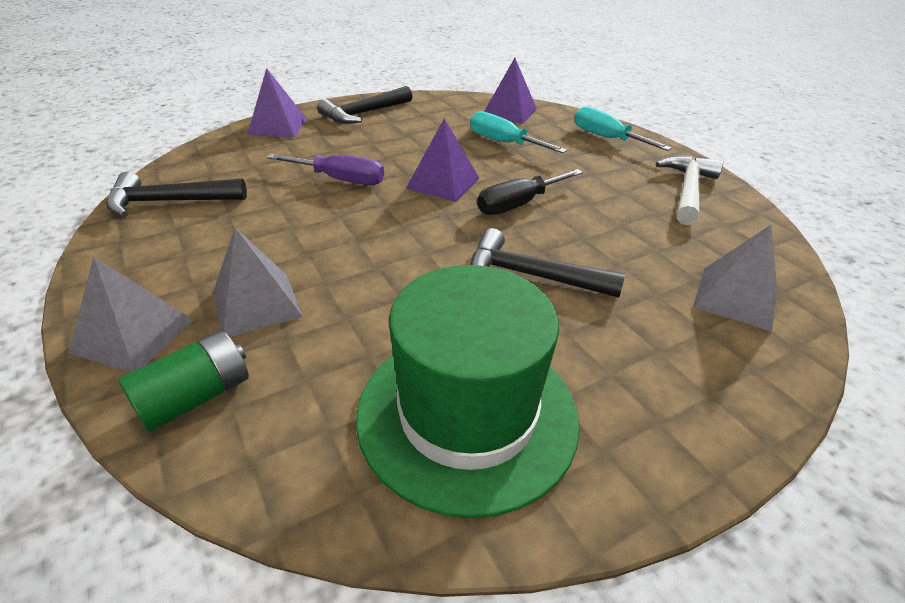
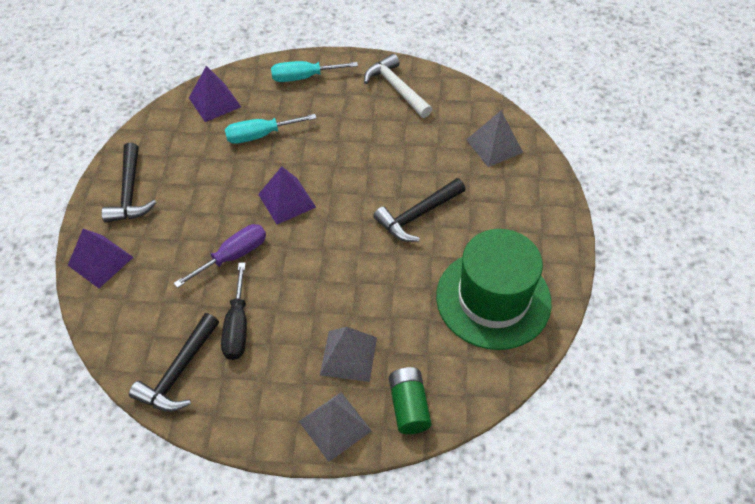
camera: 55 degrees left, 15 degrees up
(518, 204) = (345, 177): black screwdriver -> black screwdriver (237, 326)

